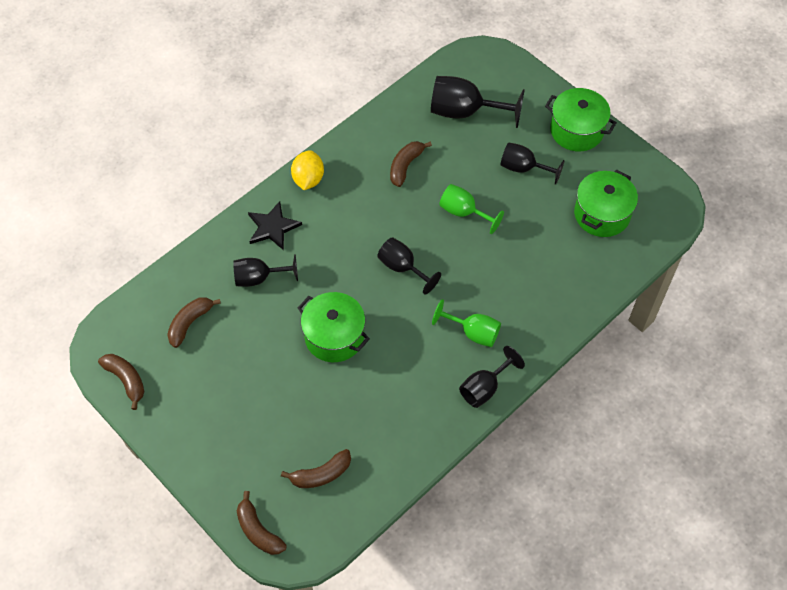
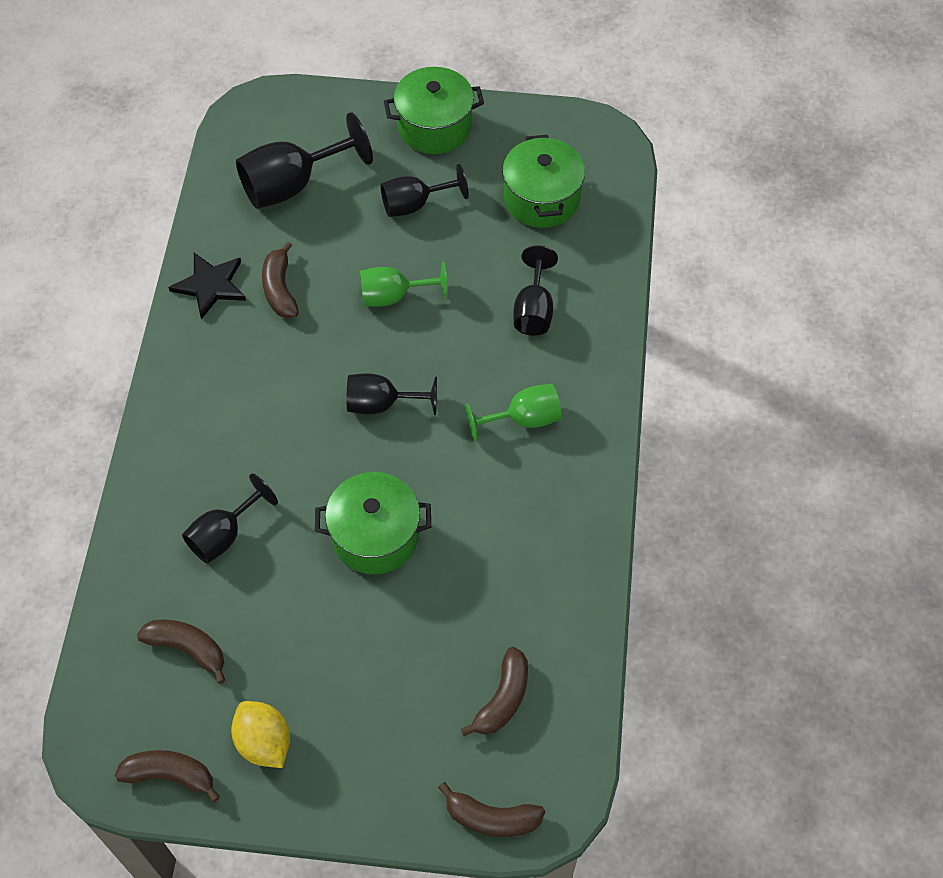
camera: 40 degrees left, 0 degrees up
(190, 323) = (187, 649): brown banana -> brown banana turned 120 degrees clockwise
(272, 227) = (185, 465): black star -> black star (210, 285)
(308, 179) = (177, 381): yellow lemon -> yellow lemon (264, 742)
(484, 388) = (590, 469): black goblet -> black goblet (533, 310)

